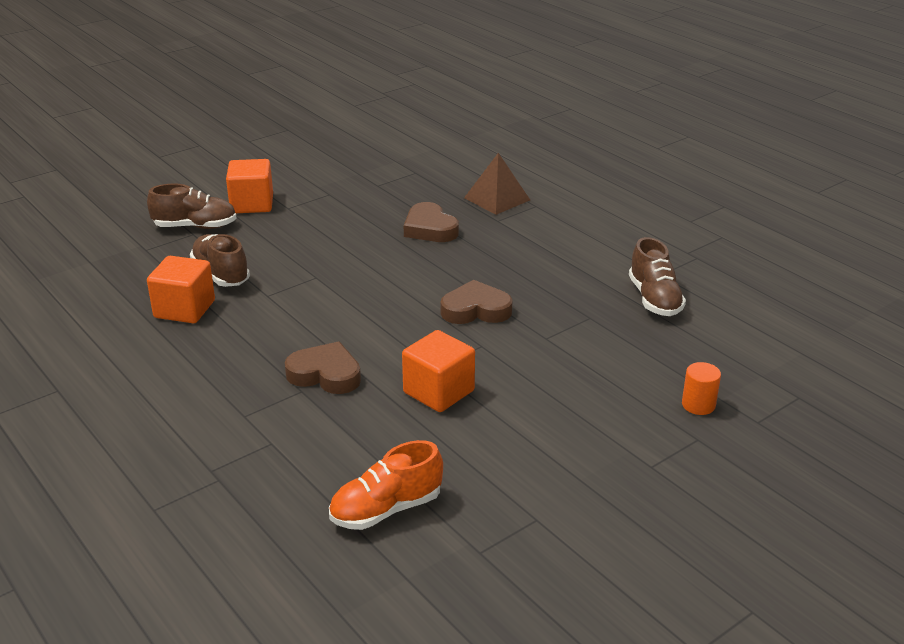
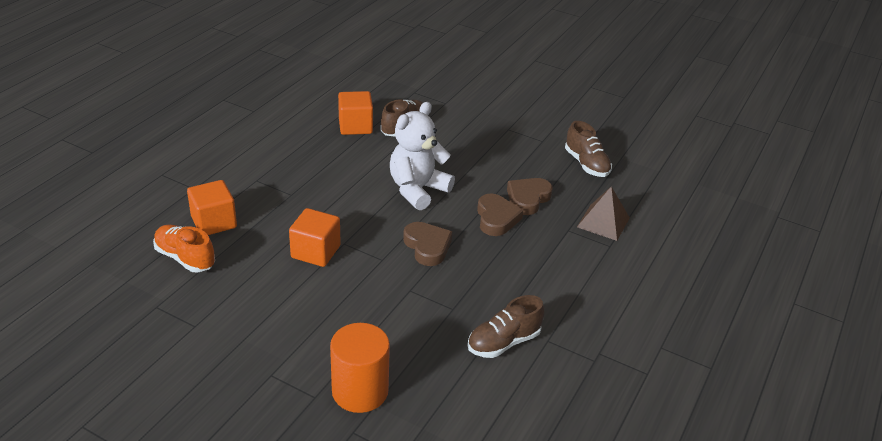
camera: 65 degrees right, 5 degrees up
(195, 226) = (454, 101): brown shoe -> brown shoe (586, 164)
(252, 204) = (501, 113): orange cube -> orange cube (214, 222)
(325, 374) = (312, 199): brown heart -> brown heart (496, 218)
(363, 293) = (417, 190): none -> white teddy bear
(698, 405) = (360, 391): orange cylinder -> orange cylinder, size x2.00

